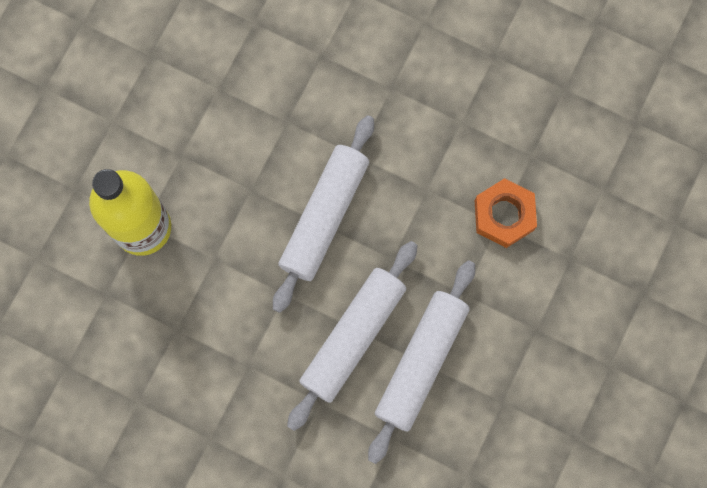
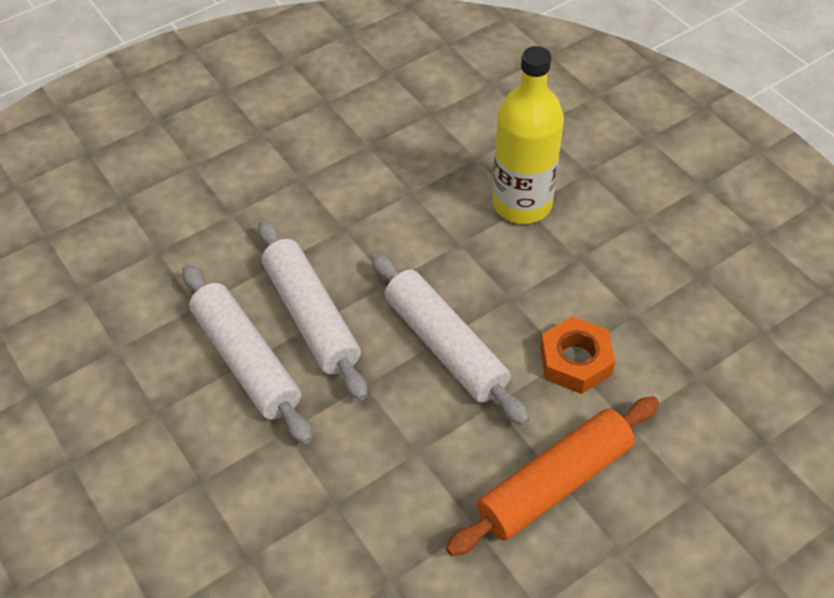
camera: 120 degrees right, 25 degrees down
(399, 84) = (554, 483): none -> orange rolling pin
(504, 215) = (341, 514): orange nut -> orange nut (575, 361)

